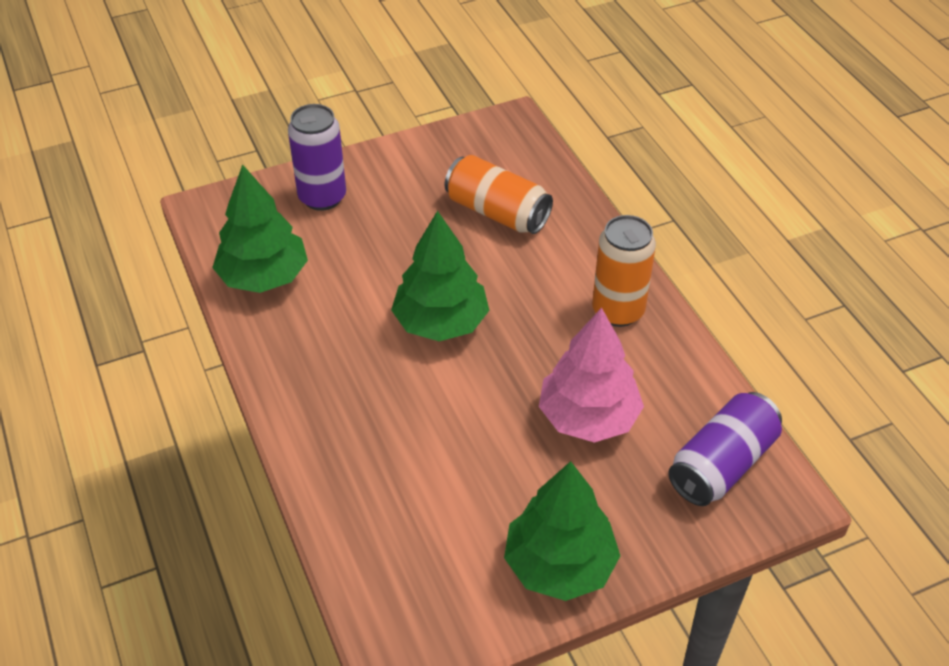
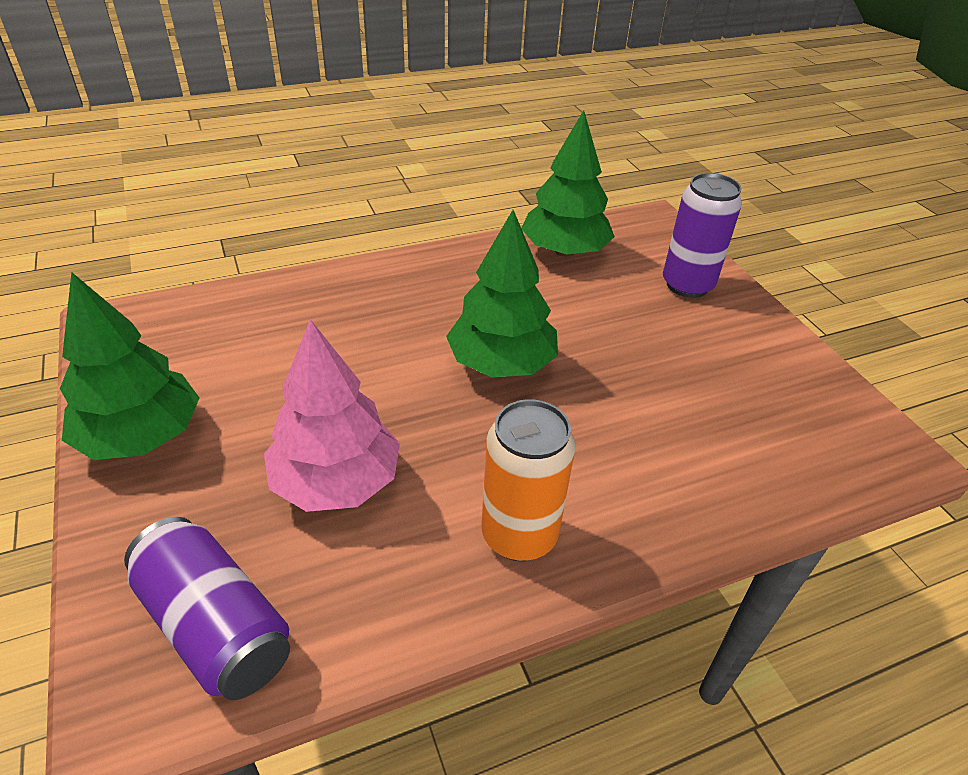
camera: 90 degrees right, 5 degrees down
(497, 212) = (697, 422): orange can -> none

